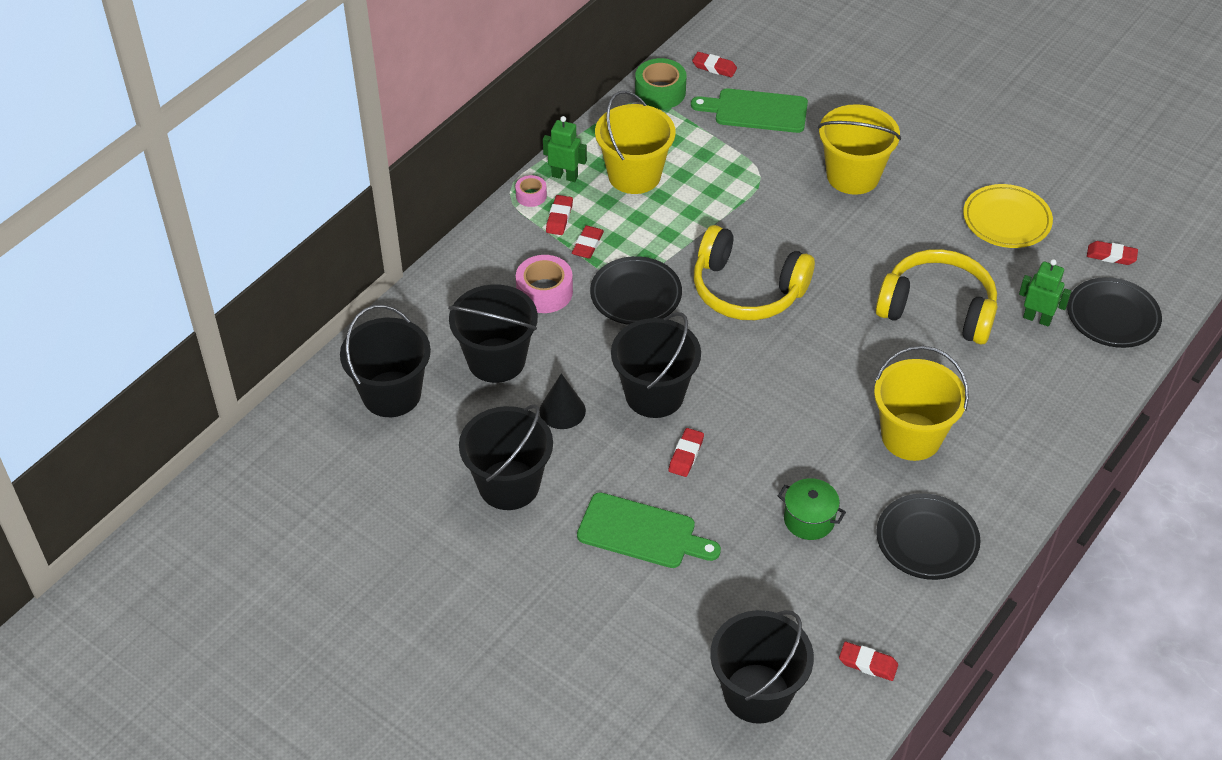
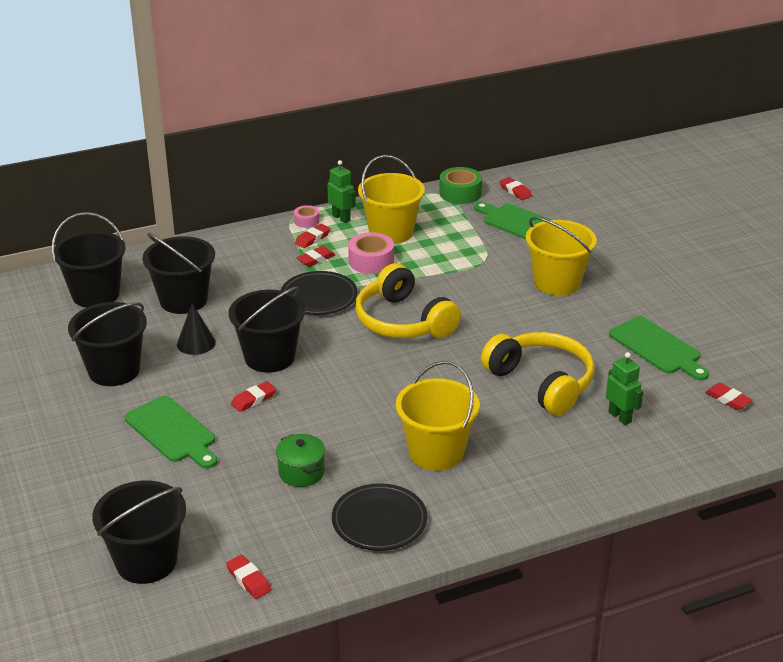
camera: 30 degrees right, 15 degrees down
(544, 292) = (257, 275): pink tape -> pink tape (371, 261)
(1006, 220) = (657, 348): yellow plate -> green cutting board
(1112, 316) = (689, 438): black plate -> none

